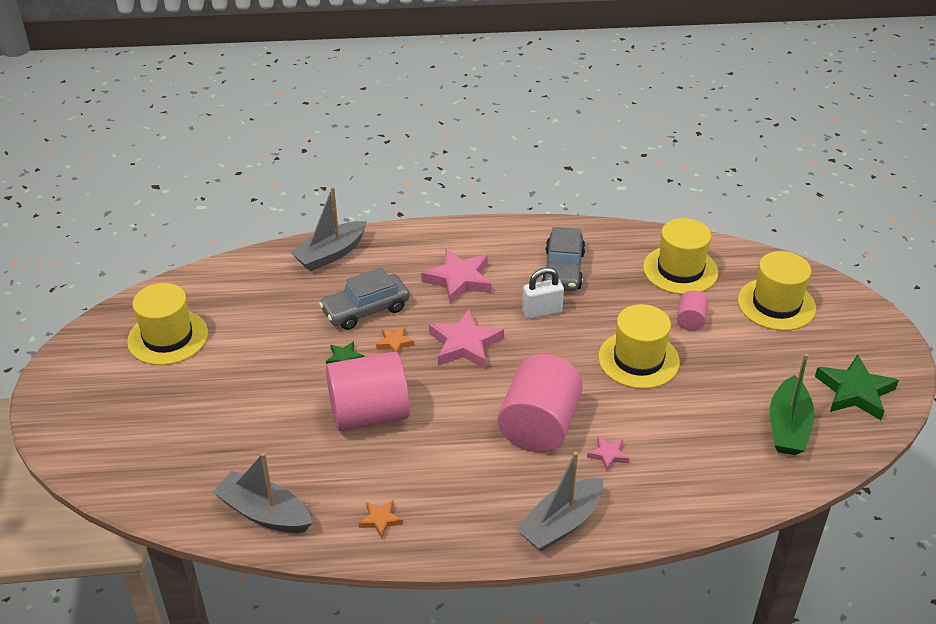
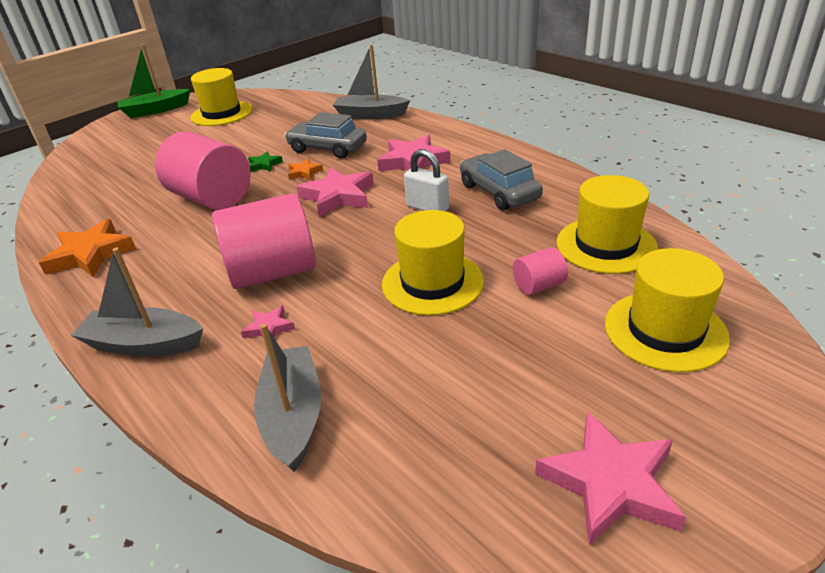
camera: 55 degrees right, 5 degrees down
(264, 513) = (70, 210): grey boat -> grey boat (293, 416)
(380, 520) = (91, 254): orange star -> orange star, size x2.00
(563, 269) = (499, 192): grey car -> grey car turned 90 degrees clockwise
(788, 427) = (457, 445): green boat -> green boat (155, 110)
(854, 392) = (610, 483): green star -> pink star

